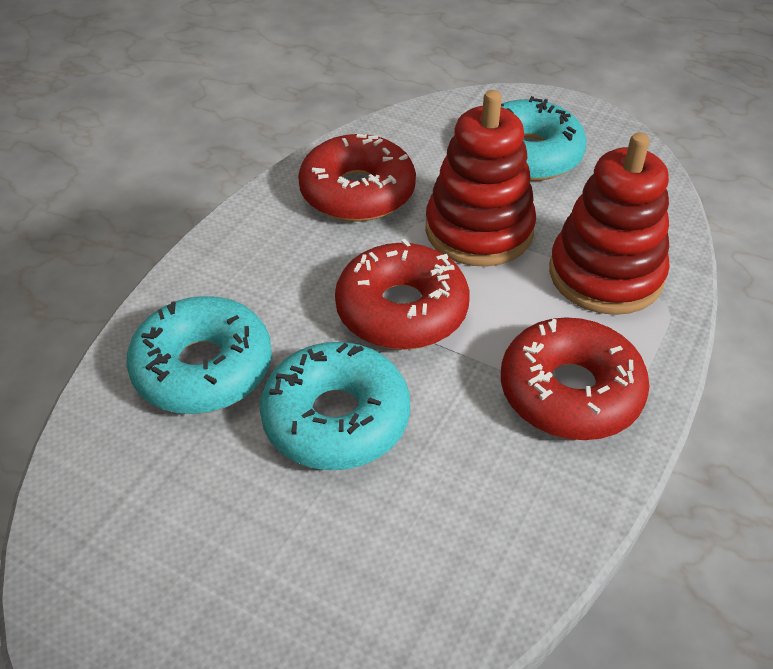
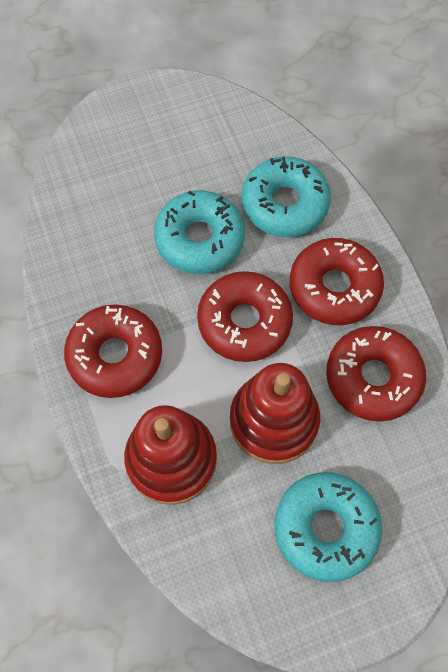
camera: 130 degrees right, 20 degrees up
(282, 266) = (334, 287): none -> red donut

